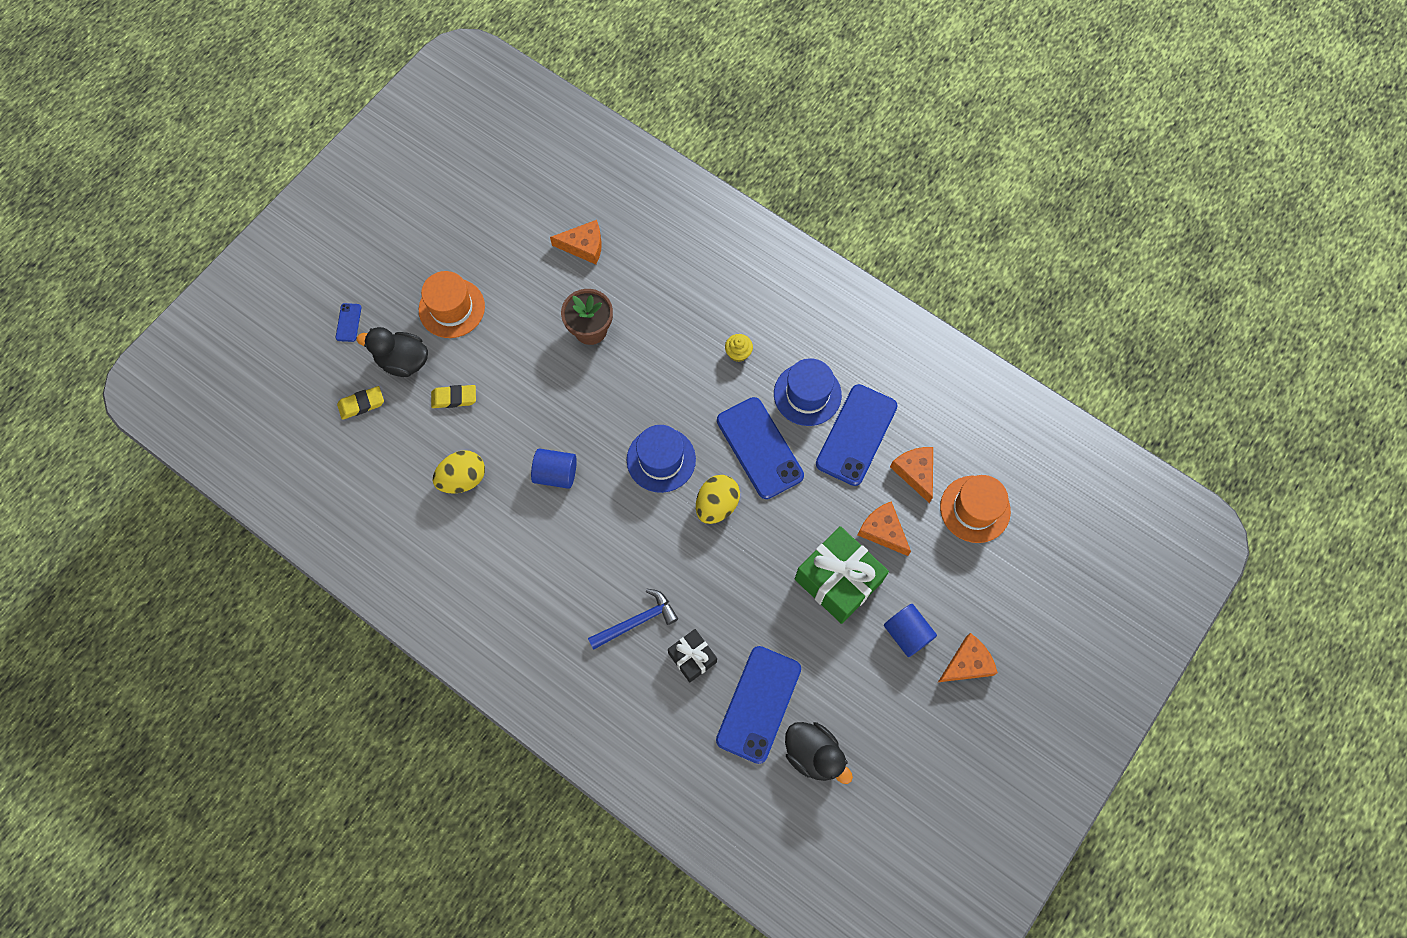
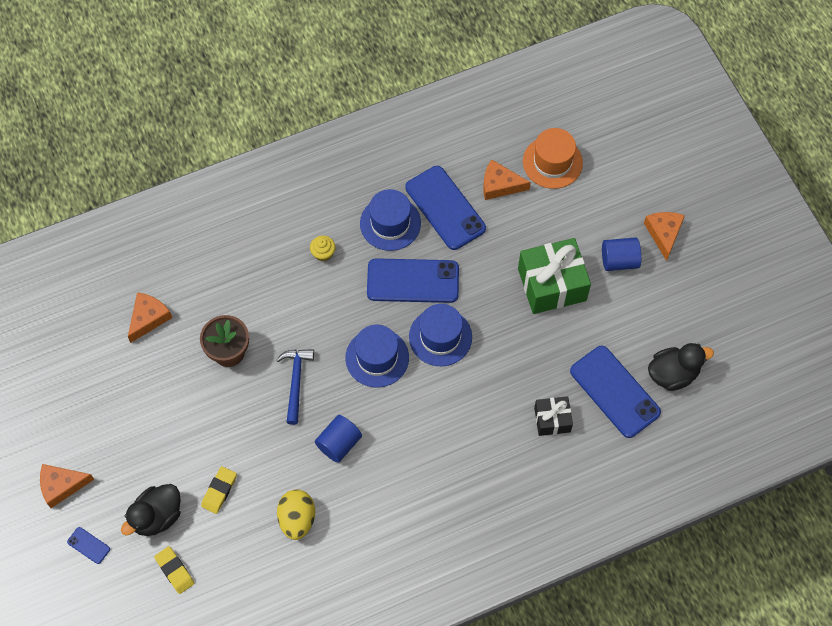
camera: 60 degrees left, 5 degrees down
(361, 404) = (175, 571): yellow eraser -> yellow eraser turned 45 degrees counterclockwise
(452, 308) = (134, 452): orange hat -> none
(637, 621) = (500, 445): blue hammer -> blue hammer (296, 382)
(717, 505) = (440, 337): yellow egg -> blue hat
(883, 531) = (532, 232): orange cheese -> orange cheese (62, 486)

